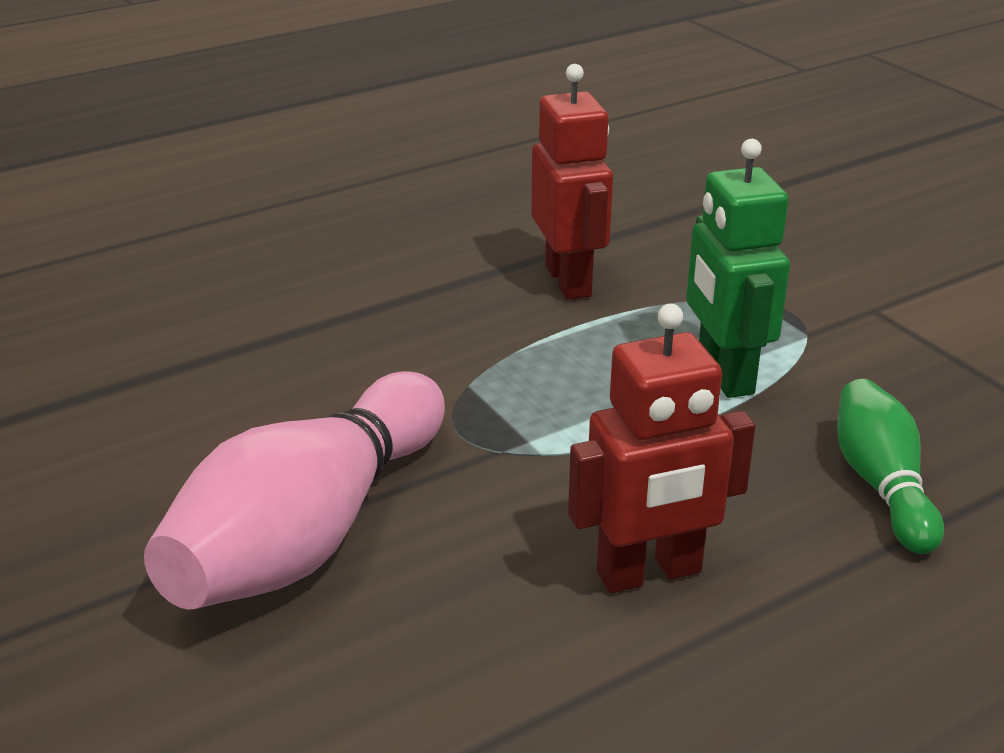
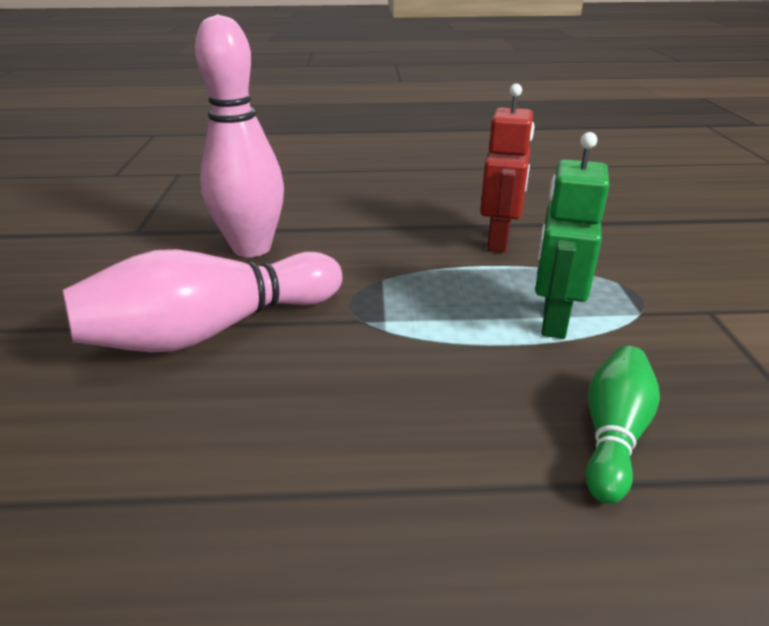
camera: 30 degrees right, 0 degrees up
(224, 394) = (252, 248): none -> pink bowling pin
(649, 573) = (378, 430): red robot -> none

